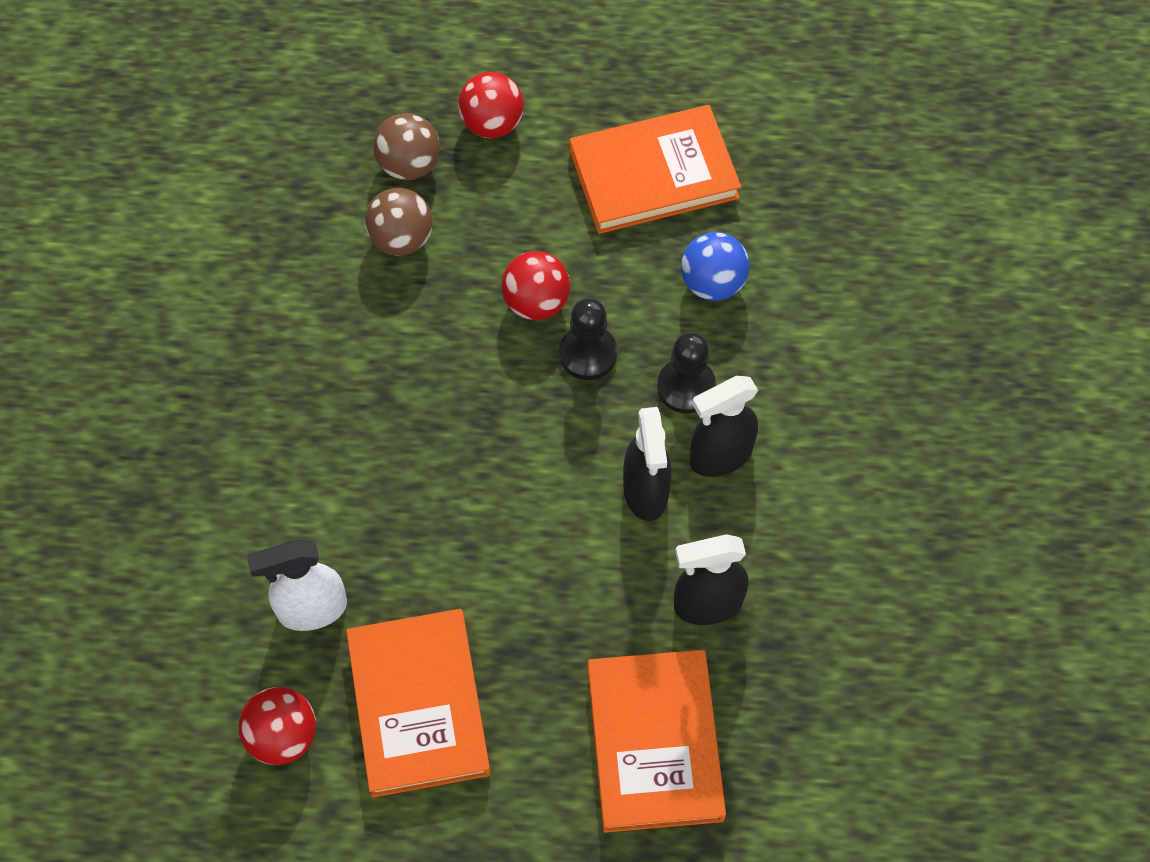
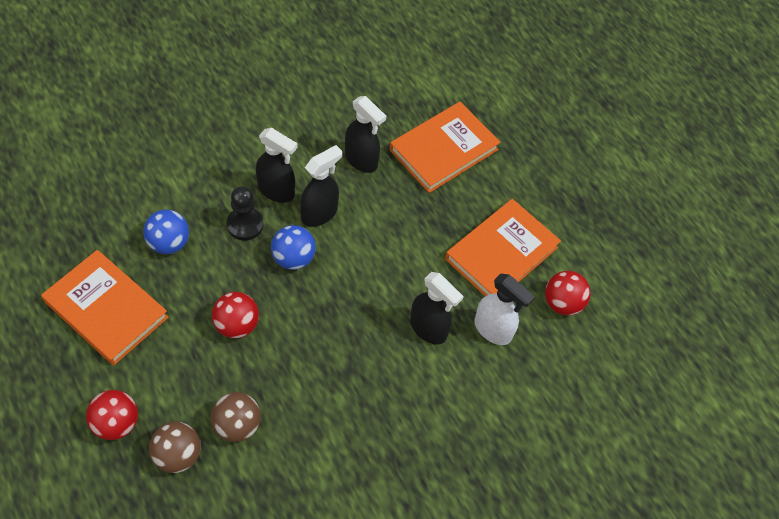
camera: 130 degrees left, 5 degrees down
(372, 526) = (428, 329): none -> black spray bottle
(588, 354) = (254, 281): black pawn -> none
(593, 419) = (293, 258): none -> blue ball

